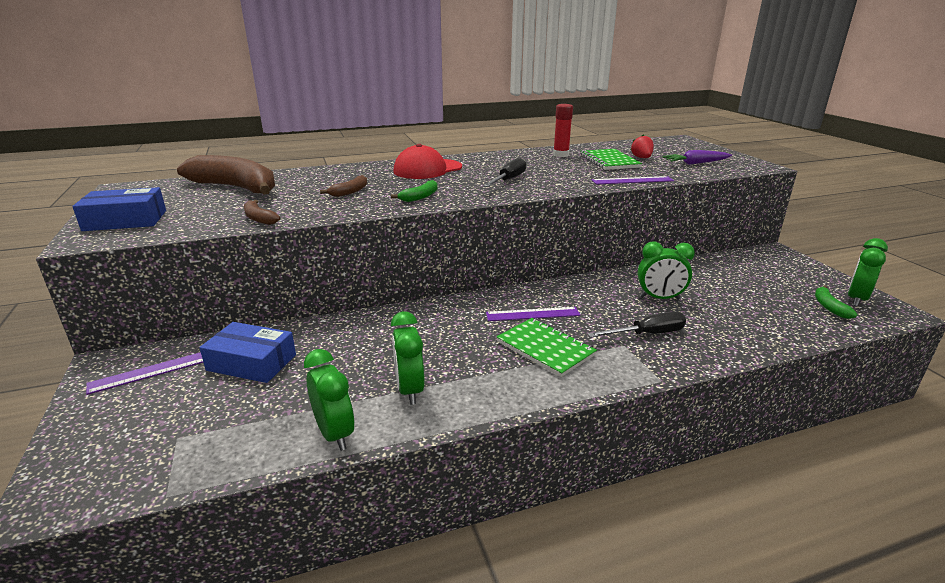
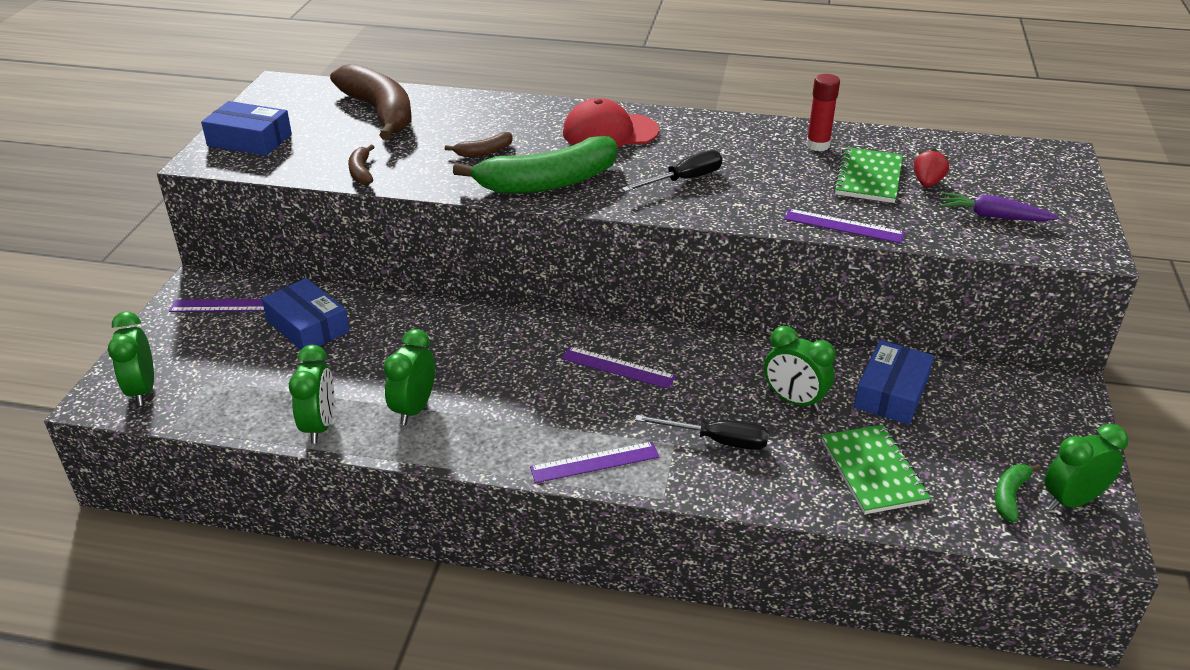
camera: 30 degrees right, 10 degrees up
(101, 473) = (142, 390): none -> green clock
(420, 197) = (548, 182): green banana -> green banana, size x2.30
(545, 348) = (585, 414): green notebook -> green notebook (873, 471)
(589, 376) = (595, 462): none -> purple ruler
(702, 278) = (891, 393): none -> blue box

